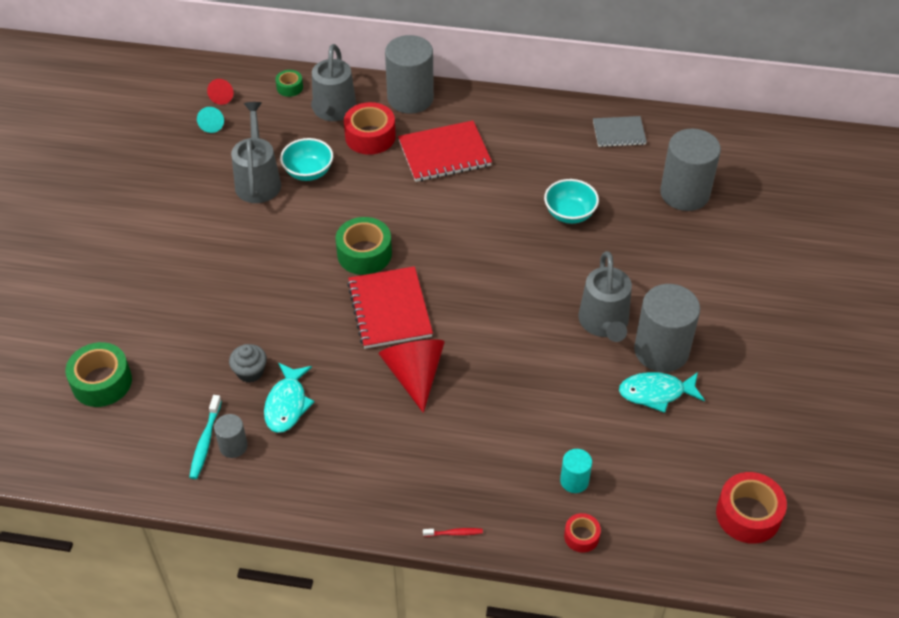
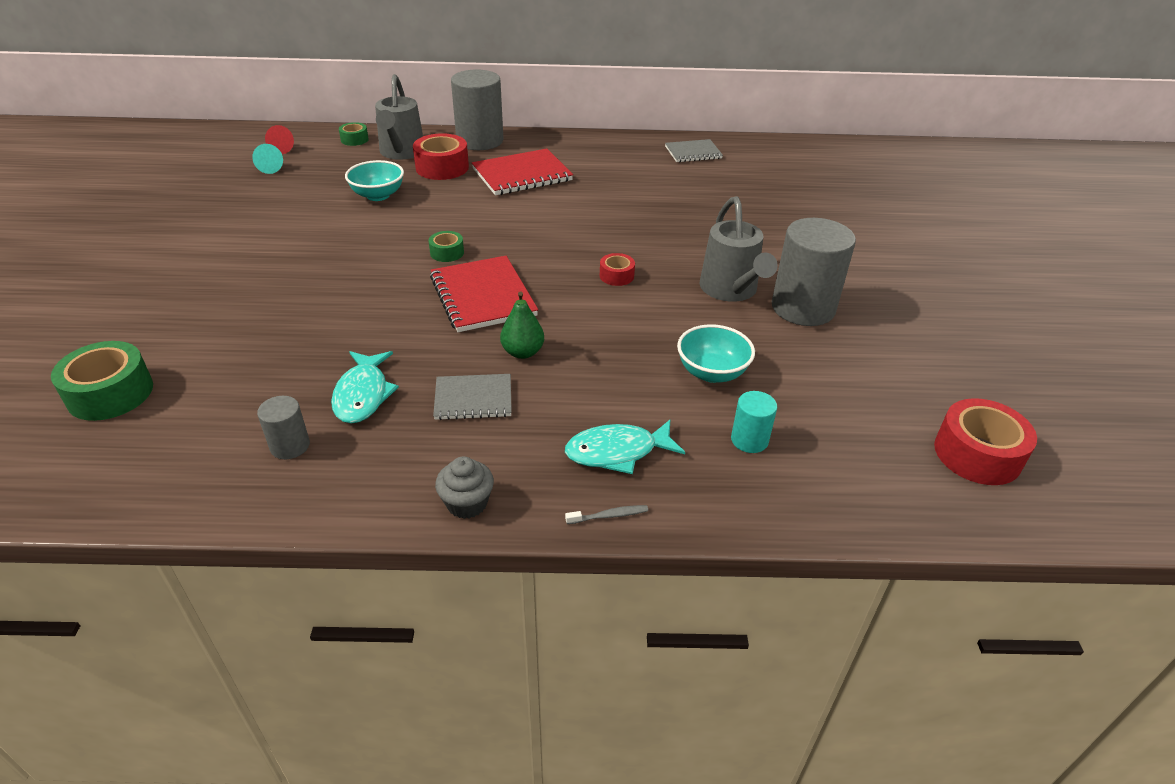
camera: 10 degrees left, 10 degrees down
(205, 441) = (250, 444): turquoise toothbrush -> none
(250, 372) = (313, 366): grey cupcake -> grey cupcake (467, 503)
(258, 180) = (322, 204): grey watering can -> none
(364, 254) = (447, 253): green tape -> green tape, size x0.54
(370, 418) = (473, 399): none -> grey notebook
(414, 375) = (522, 352): red cone -> green pear
(454, 533) = (609, 516): red toothbrush -> grey toothbrush
(569, 214) = (663, 209): turquoise bowl -> turquoise bowl (712, 372)
(581, 536) = (780, 501): red tape -> red tape (616, 276)
(656, 393) = (813, 345): turquoise fish -> turquoise fish (617, 452)
(684, 193) = (774, 188): grey cylinder -> none

